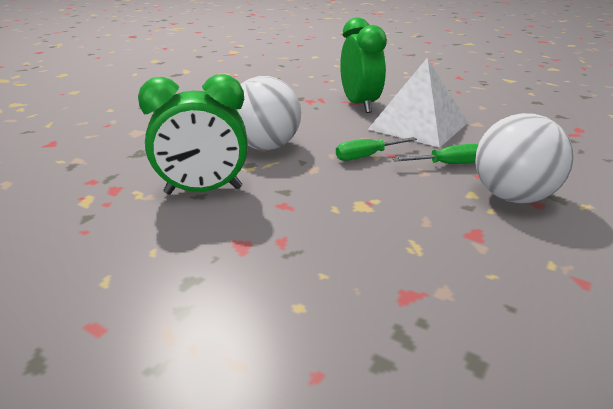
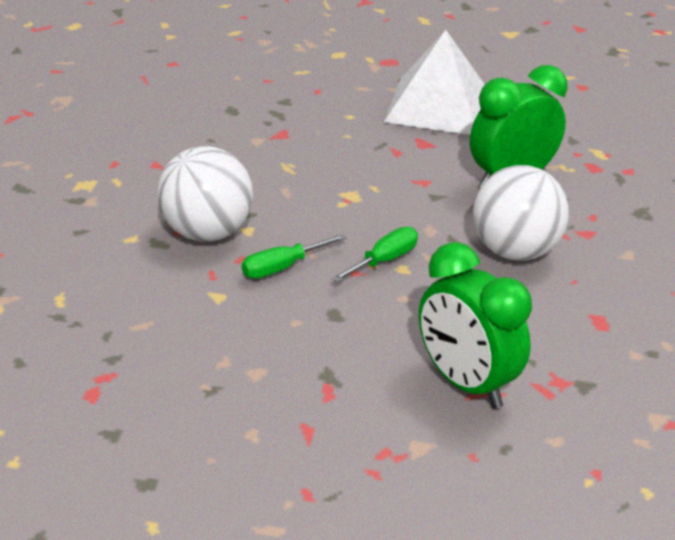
camera: 155 degrees right, 5 degrees up
(418, 125) = (344, 343): white pyramid -> white pyramid (437, 106)

